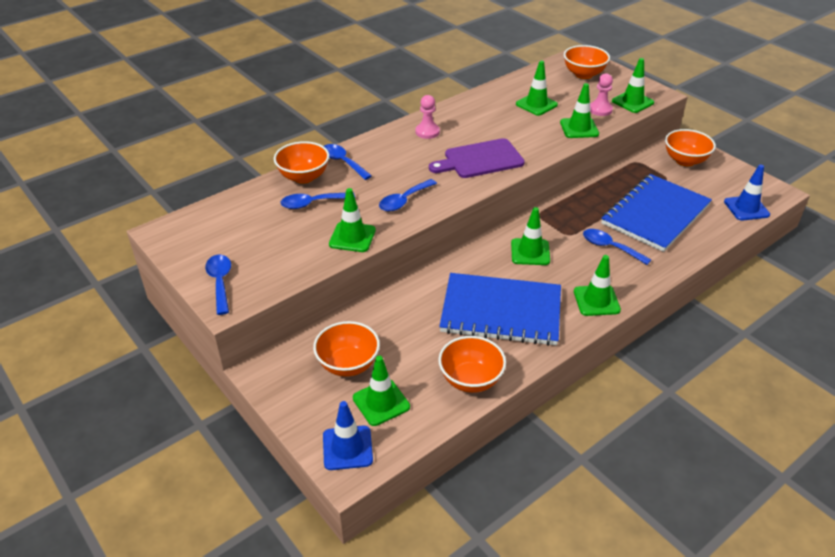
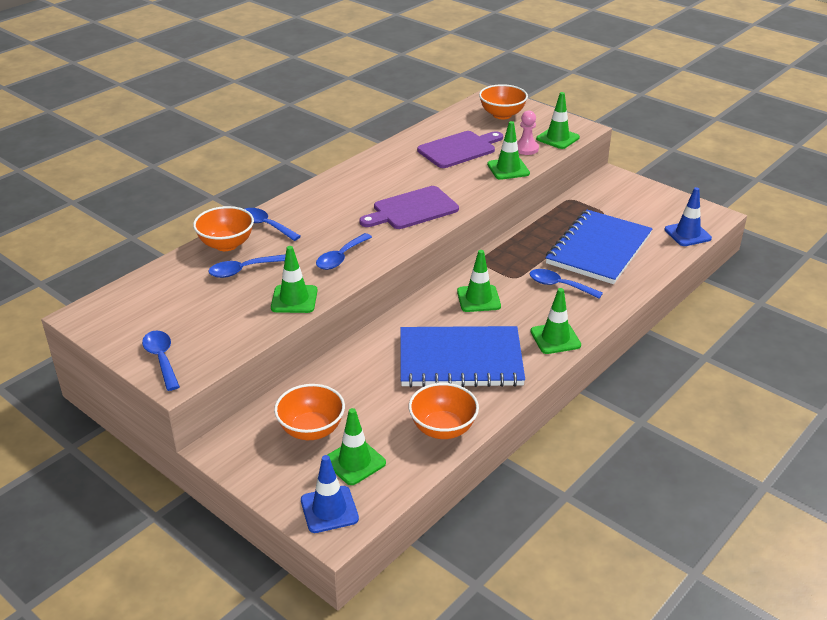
camera: 10 degrees left, 5 degrees down
(427, 132) = (350, 187): pink pawn -> none
(536, 104) = (459, 149): green traffic cone -> purple cutting board
(685, 161) = (619, 193): orange bowl -> none

